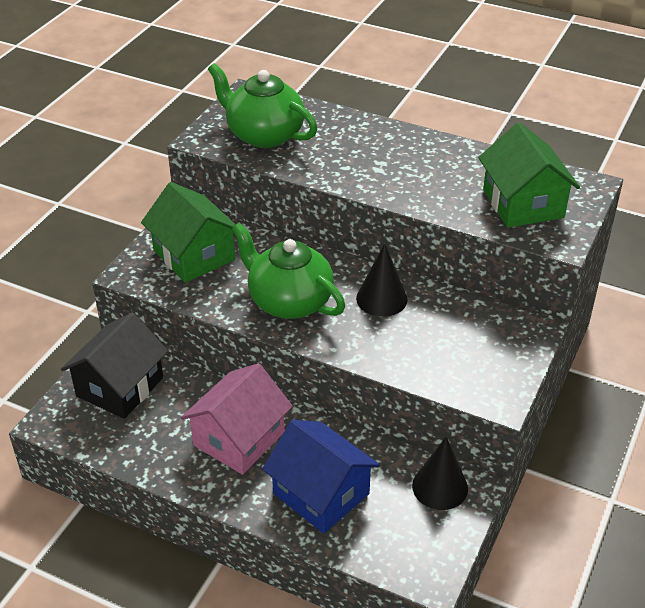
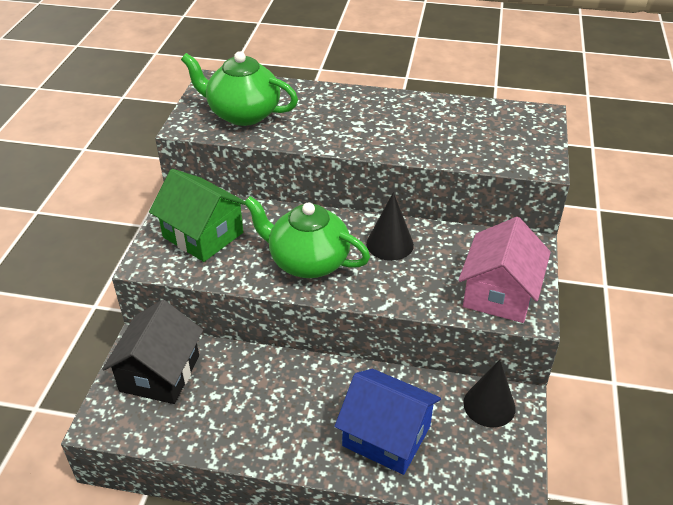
camera: 15 degrees left, 0 degrees up
(239, 438) = (291, 399): pink house -> pink house (499, 293)
(523, 203) = (495, 138): green house -> none

